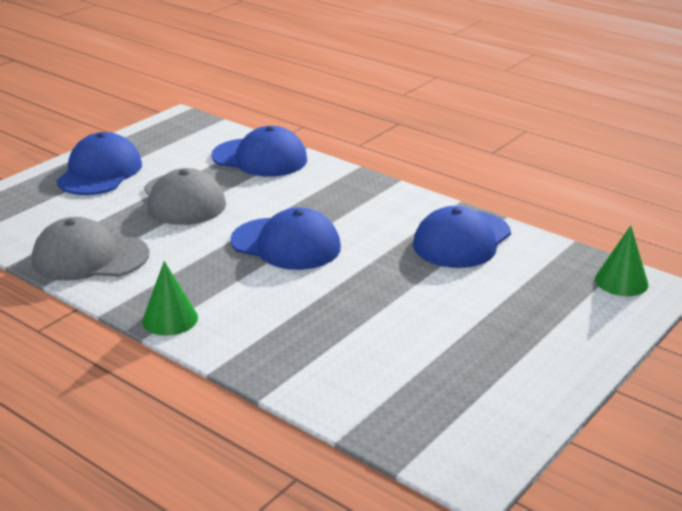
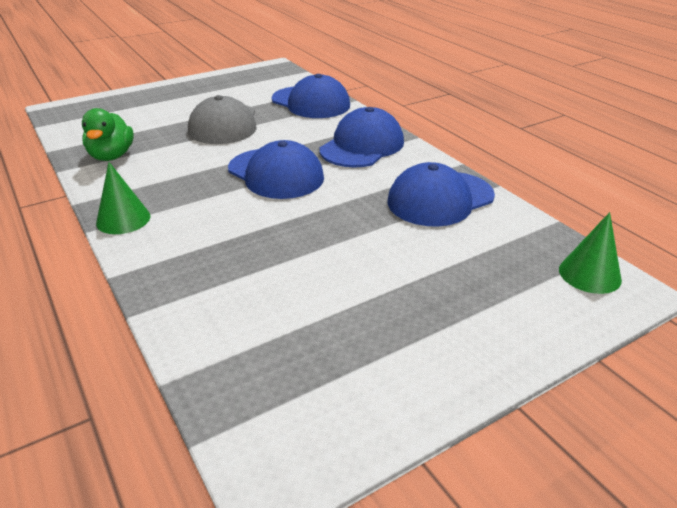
camera: 20 degrees right, 5 degrees up
(90, 257) = (112, 156): grey cap -> green duck
(100, 172) = (180, 95): blue cap -> blue cap (362, 146)

